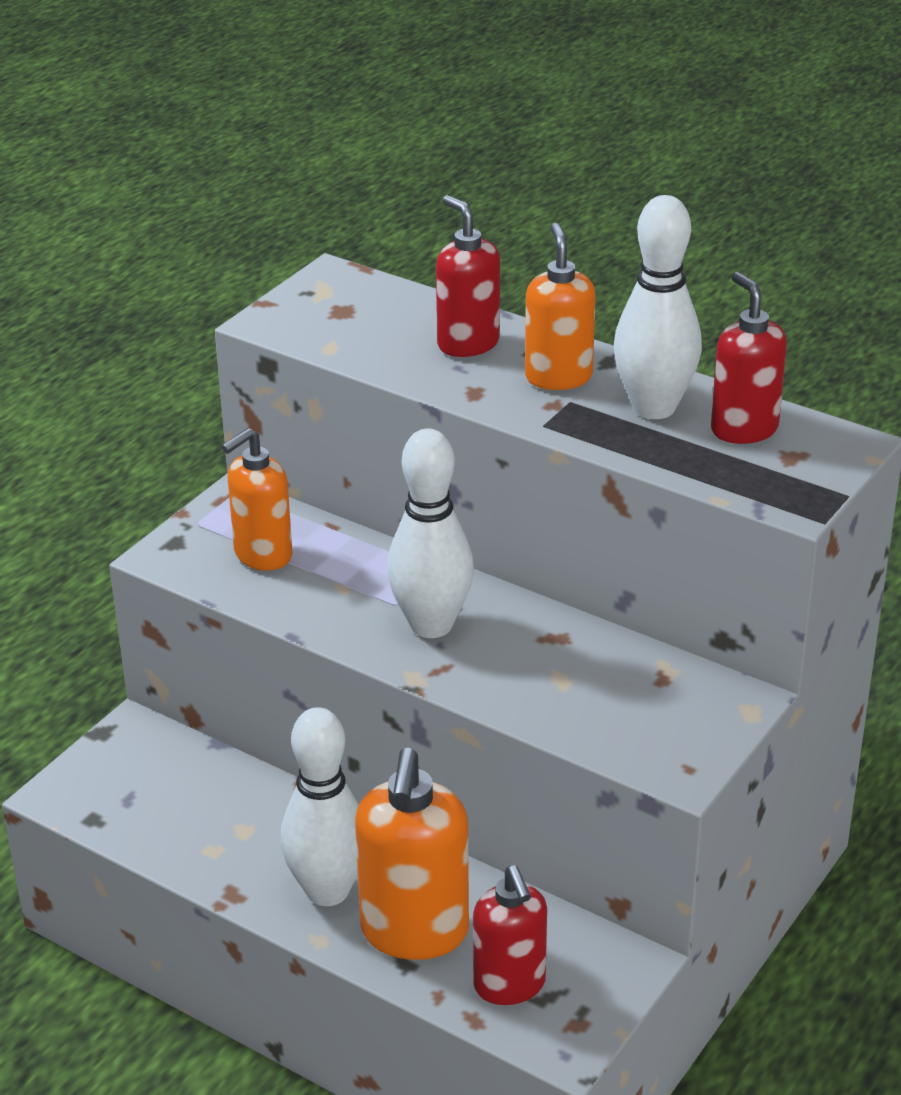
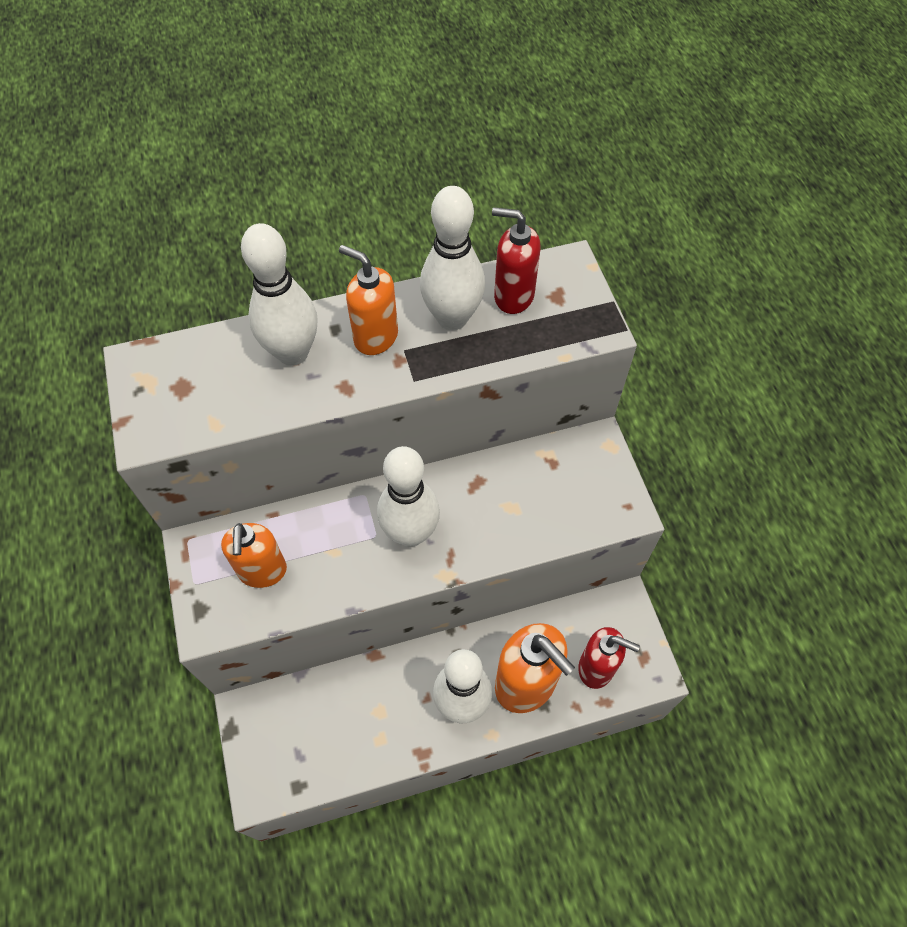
camera: 50 degrees left, 25 degrees up
(468, 343) = (293, 353): red soap dispenser -> white bowling pin

